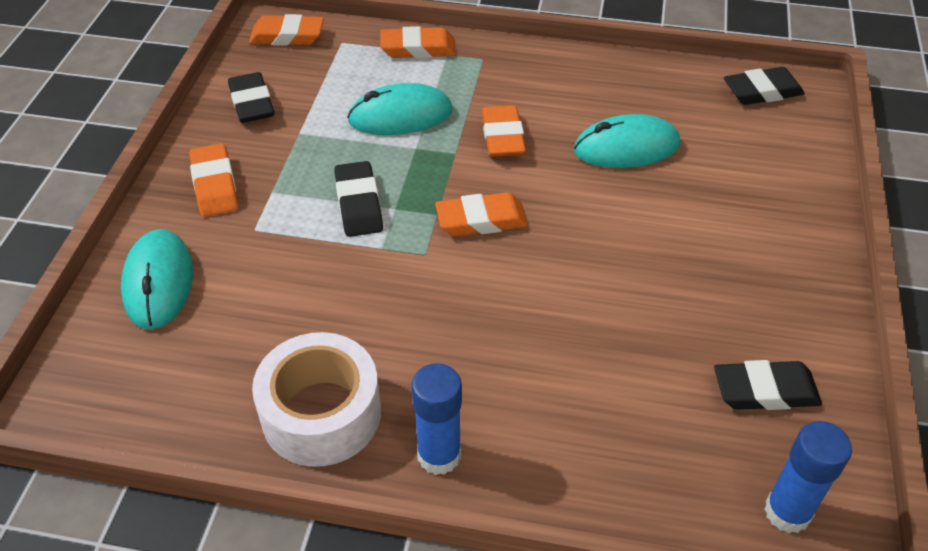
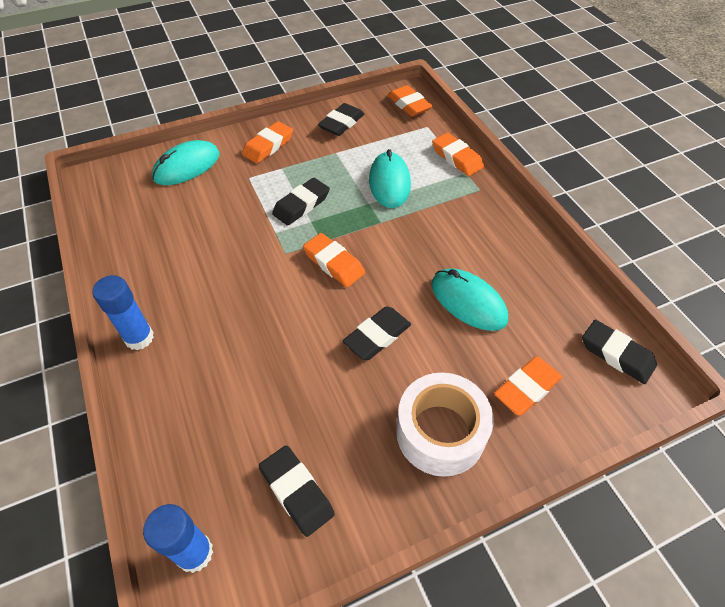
camera: 55 degrees right, 5 degrees up
(321, 414) = (139, 273): white tape -> white tape (440, 432)
(400, 116) = (389, 182): turquoise mouse -> turquoise mouse turned 45 degrees clockwise
(502, 136) = (416, 235): orange eraser -> orange eraser (526, 388)
(615, 235) = (377, 336): none -> black eraser

